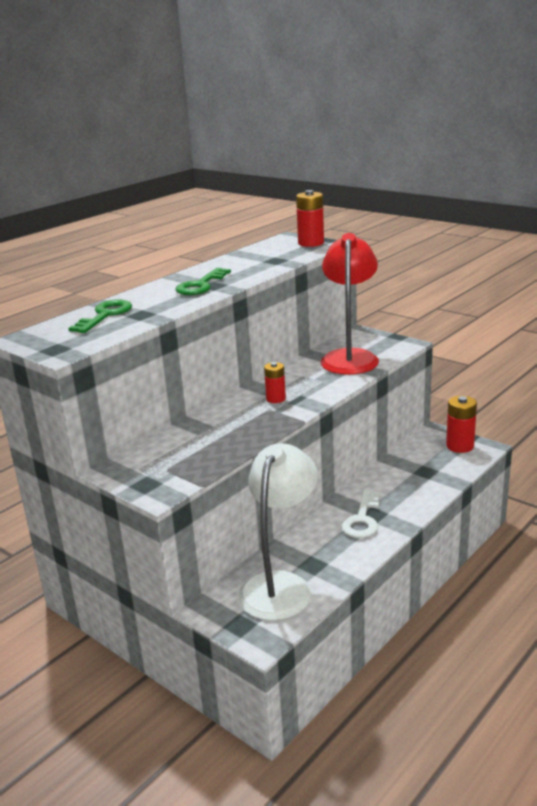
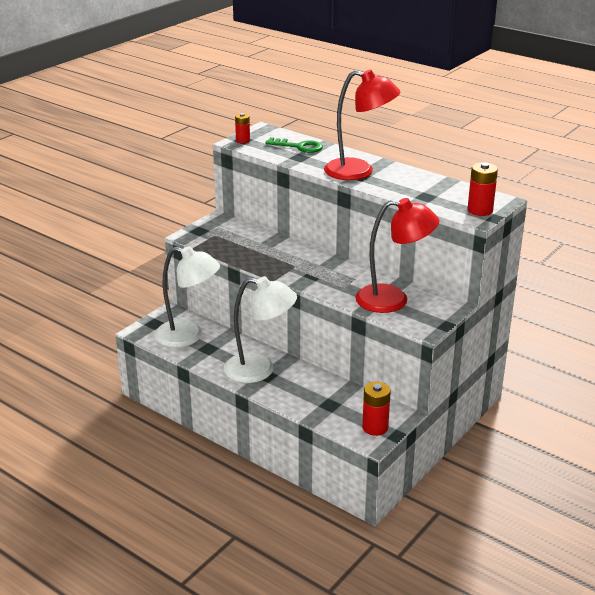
camera: 85 degrees right, 5 degrees up
(201, 285) = (359, 171): green key -> red lamp
(276, 399) = (312, 268): red battery -> red battery (243, 140)
(362, 519) = (260, 370): white key -> white lamp

